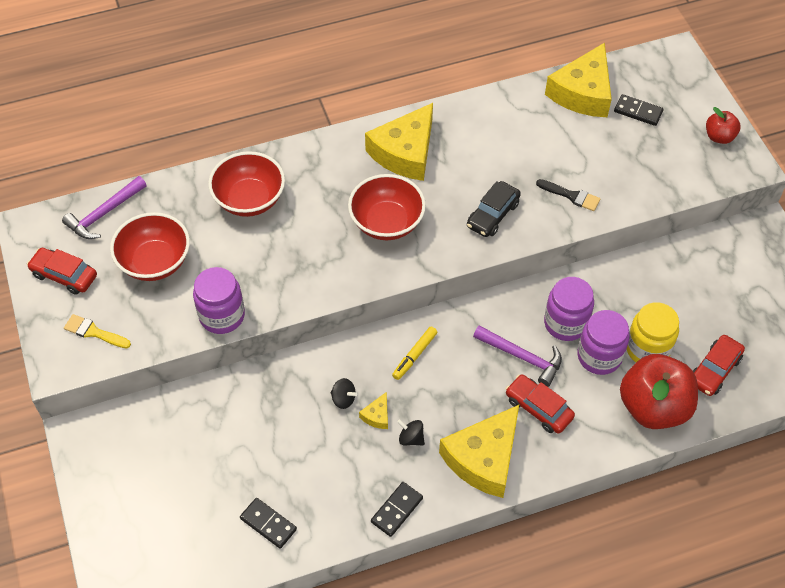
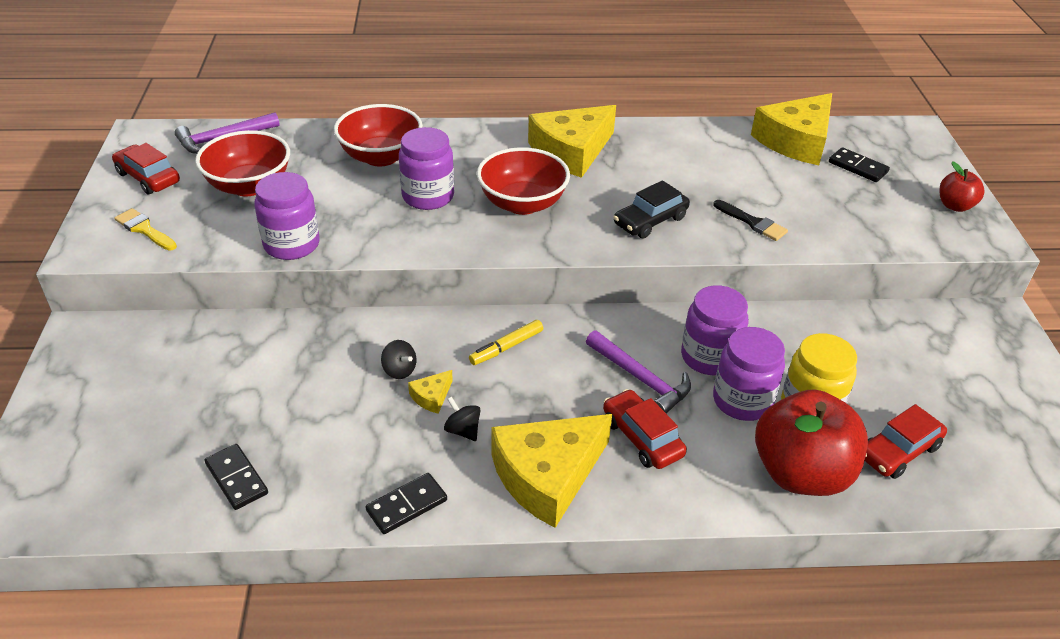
camera: 15 degrees right, 15 degrees down
(308, 235) = (428, 196): none -> purple jar

